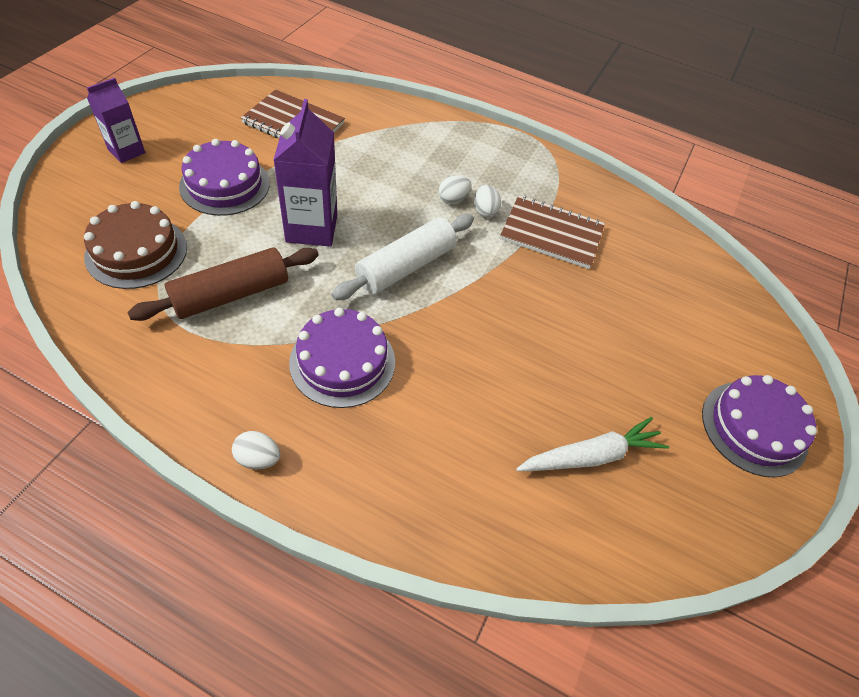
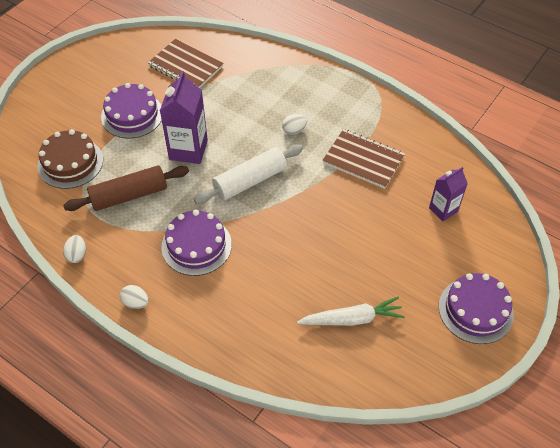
camera: 15 degrees right, 0 degrees up
(126, 151) = (67, 88): purple carton -> purple carton (443, 210)
(485, 211) = (316, 140): white egg -> white egg (77, 255)

